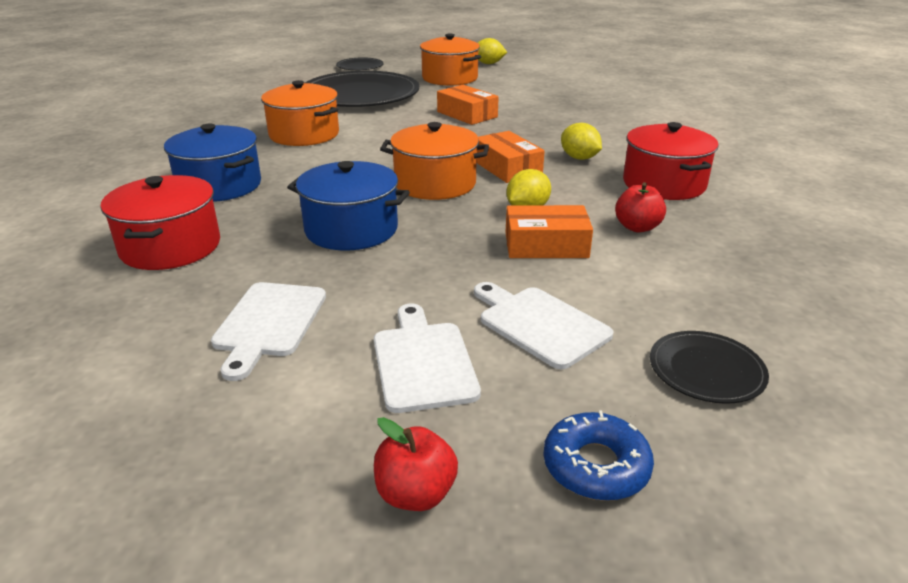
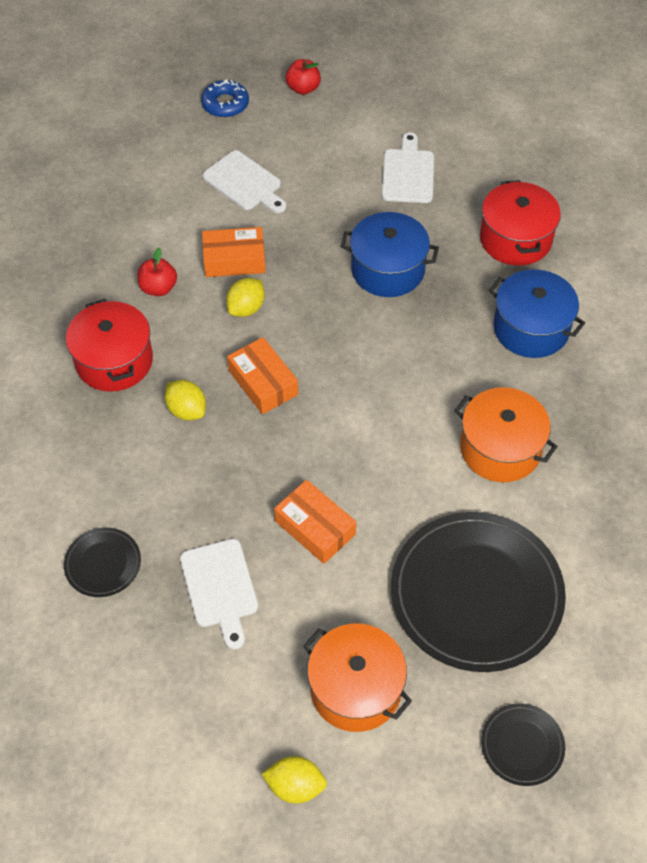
camera: 175 degrees right, 25 degrees up
(422, 362) = (311, 152): white cutting board -> white cutting board (220, 587)
(435, 184) = (331, 346): orange pot -> none
(706, 370) = (156, 157): black plate -> black plate (103, 564)

